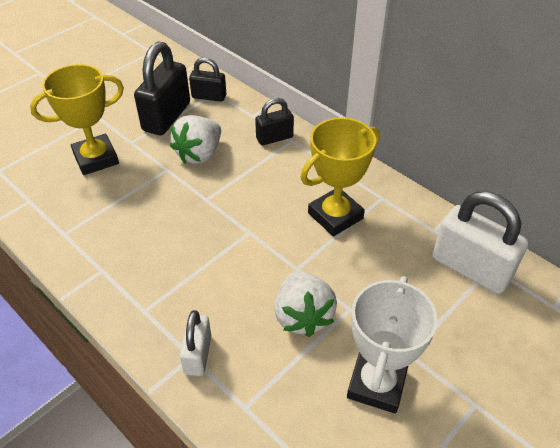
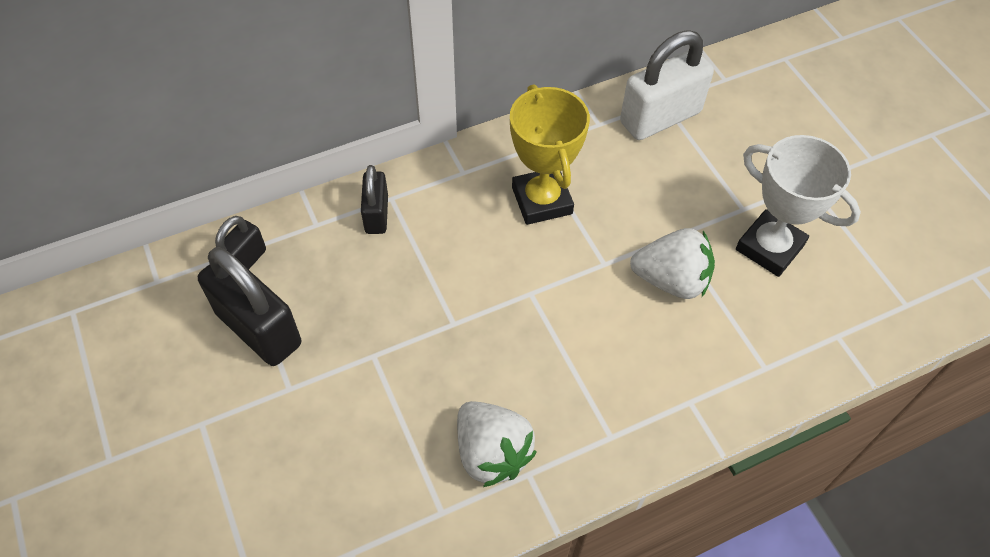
camera: 70 degrees left, 10 degrees up
(96, 158) = (303, 443): yellow trophy -> none
(198, 354) = (690, 394): white padlock -> none
(199, 154) = (363, 308): white strawberry -> white strawberry (492, 453)

